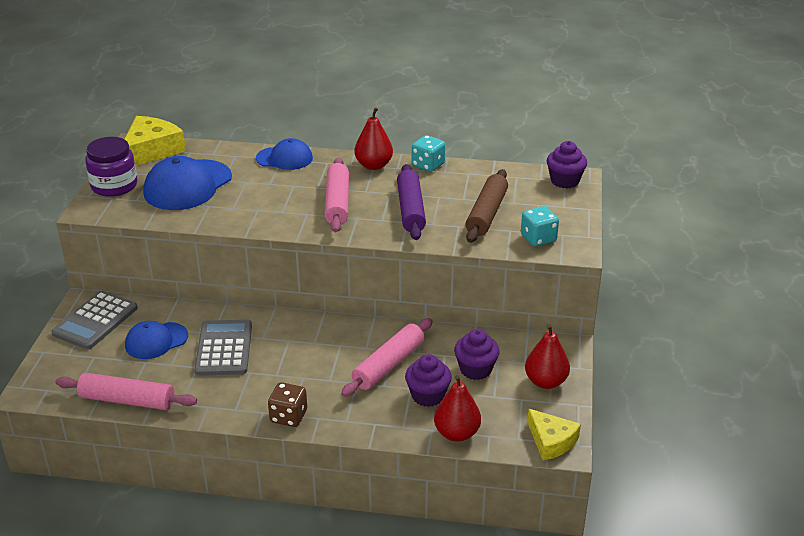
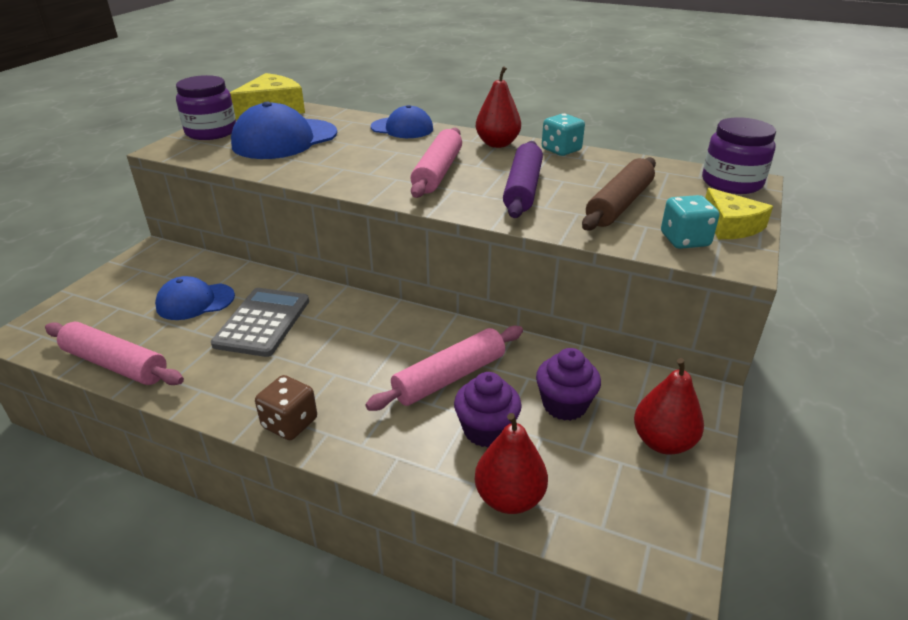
camera: 15 degrees right, 0 degrees up
(95, 321) = (149, 271): grey calculator -> none
(551, 441) = (655, 544): yellow cheese -> yellow cheese (731, 225)
(564, 181) = (731, 183): purple cupcake -> purple jar

